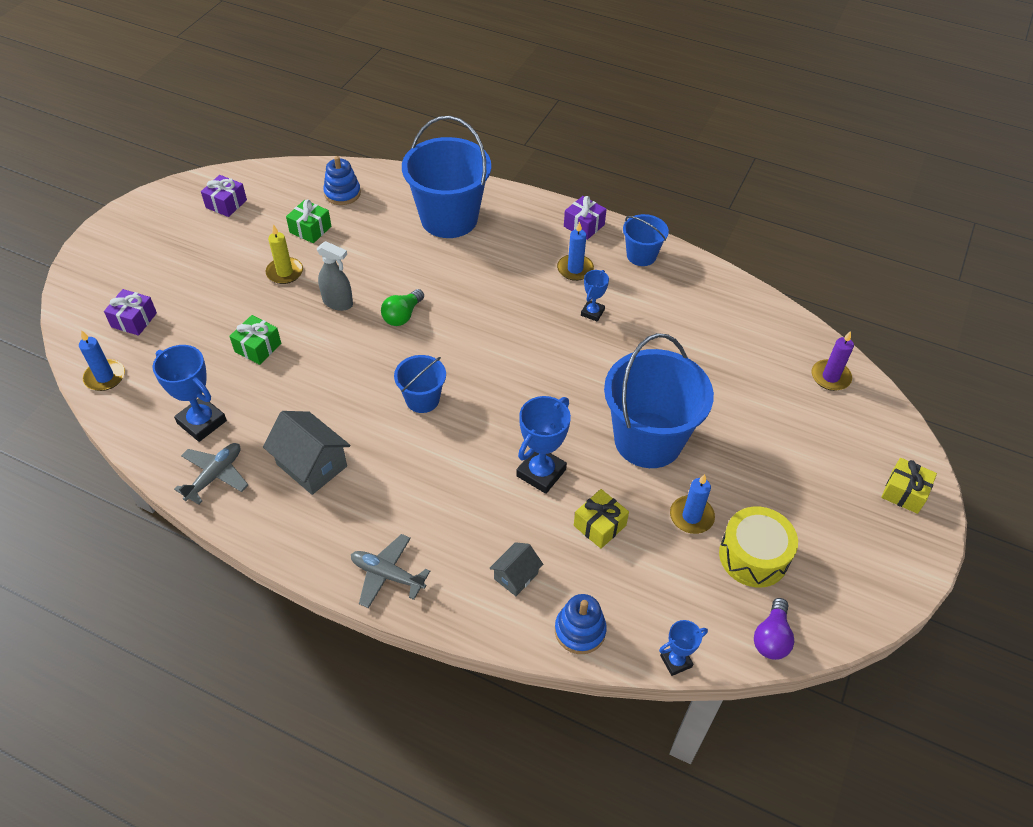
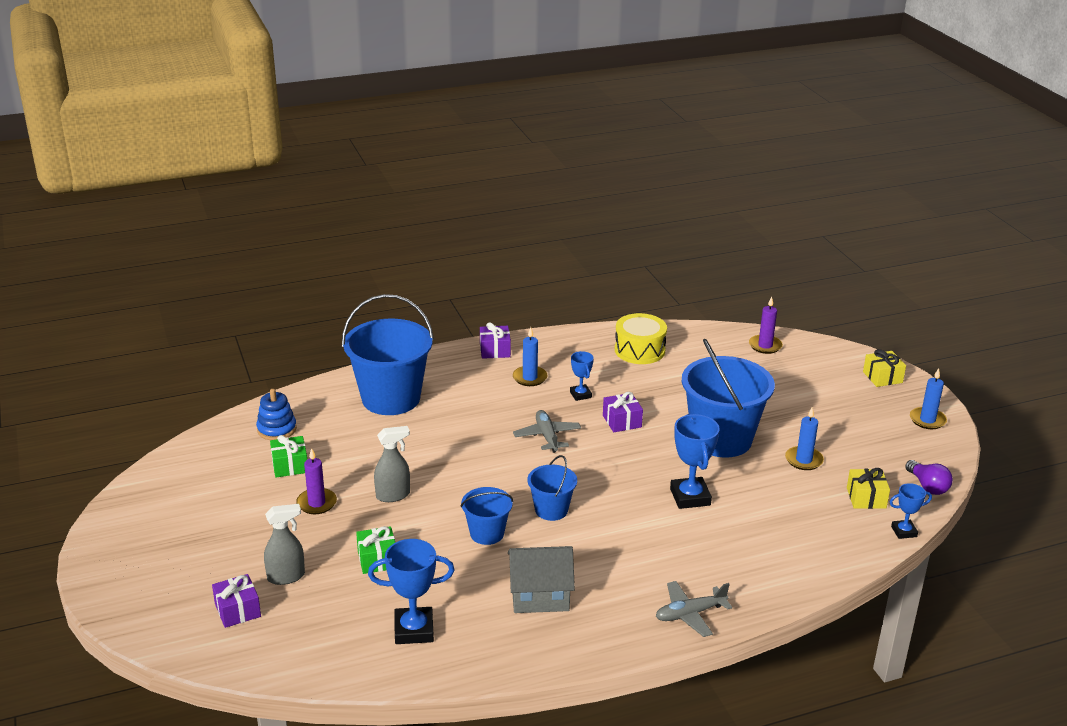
camera: 45 degrees left, 20 degrees down
(105, 377) = (280, 660): blue candle -> blue candle (927, 420)
(191, 317) = (286, 577): none -> grey spray bottle
(215, 476) = (481, 651): grey plane -> grey plane (547, 436)
(226, 204) = (183, 491): purple gift -> purple gift (622, 421)
(285, 272) = (316, 503): yellow candle -> purple candle
(402, 316) = (455, 473): green light bulb -> none
(516, 576) = (762, 557): grey house -> none
(580, 630) = (837, 556): blue stacking toy -> none
(599, 525) = (765, 499): yellow gift -> yellow gift (866, 498)
(641, 255) = (560, 346): blue bucket -> blue bucket (487, 533)
(676, 661) = (904, 531): blue trophy -> blue trophy turned 60 degrees clockwise
(753, 556) = (862, 456): yellow drum -> yellow drum (639, 350)

